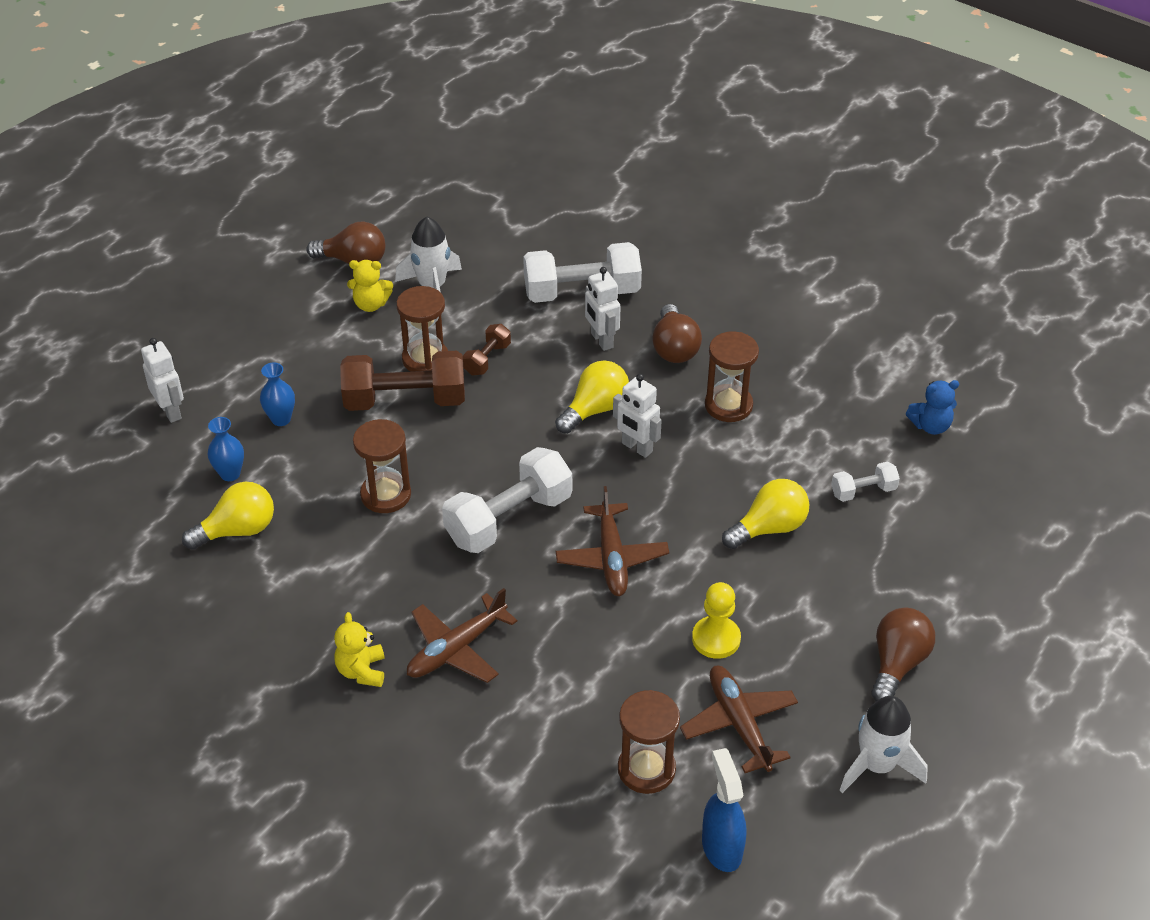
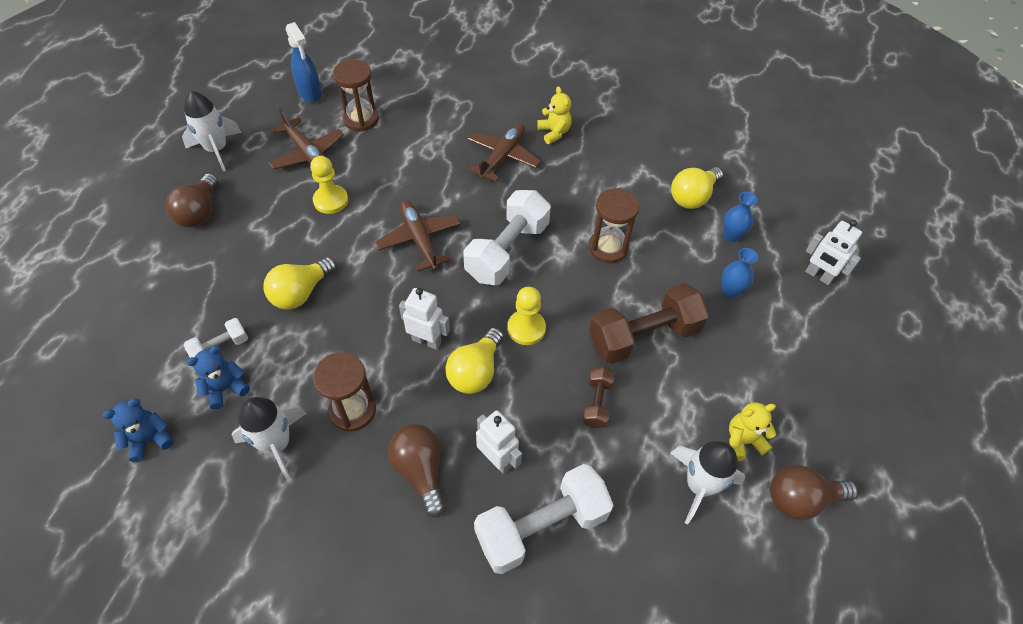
camera: 160 degrees right, 10 degrees up
(425, 359) = (652, 386): brown hourglass -> none
(525, 435) = (526, 328): none -> yellow pawn
(805, 395) = (277, 444): none -> white rocket
(856, 452) = (225, 388): none -> blue teddy bear

